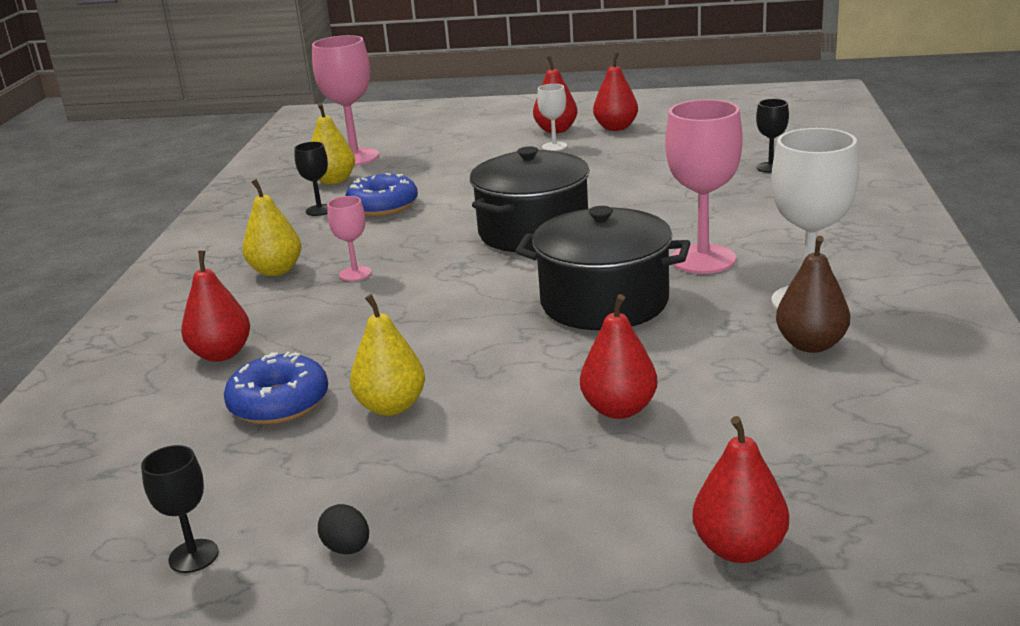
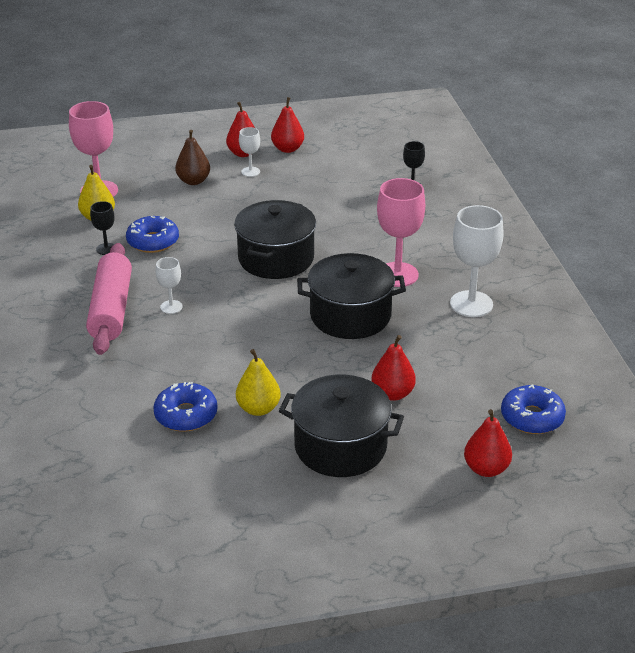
camera: 20 degrees left, 10 degrees up
(193, 556) = (203, 518): black goblet -> none
(221, 354) = (121, 383): red pear -> none
(276, 270) = (111, 309): yellow pear -> pink rolling pin
(347, 548) = (286, 500): black egg -> none
(355, 273) = (171, 307): pink goblet -> white goblet
(489, 476) = (340, 446): none -> black pot
(811, 345) = (482, 336): brown pear -> brown pear (193, 181)
(861, 473) = (532, 417): none -> blue donut

